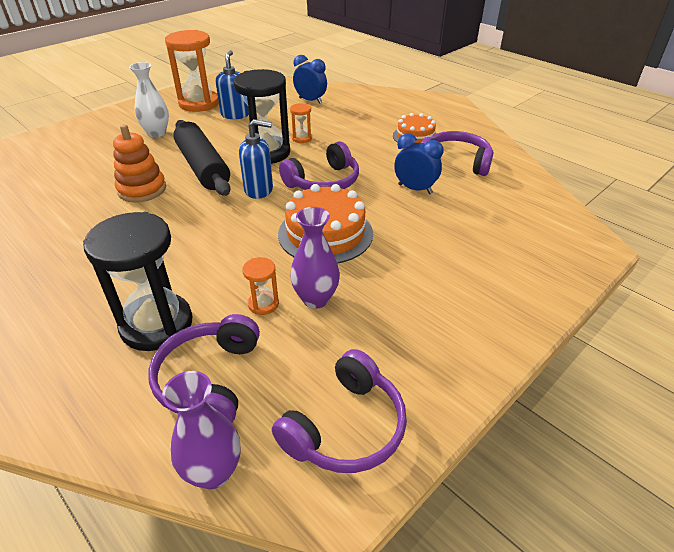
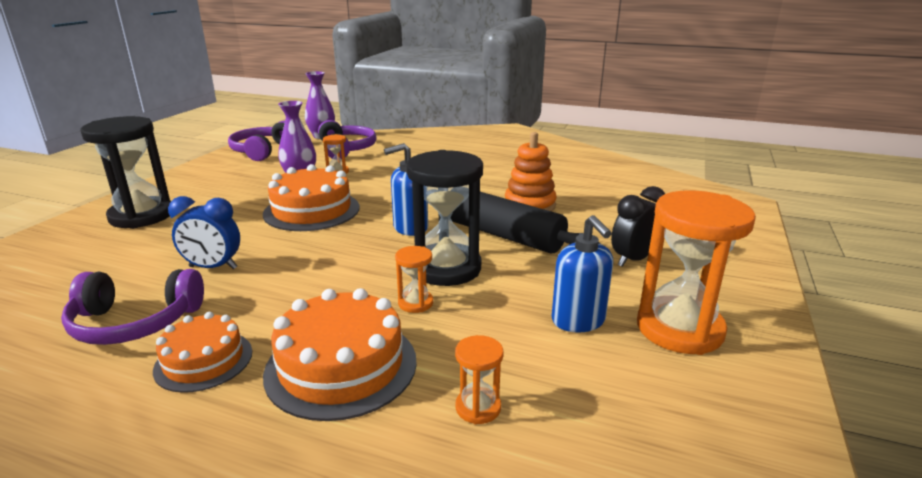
camera: 155 degrees right, 15 degrees down
(157, 133) = (633, 259): white vase -> black clock
(157, 324) = (399, 156): black hourglass -> black hourglass (141, 216)
(310, 101) = (478, 407): blue clock -> orange hourglass
(323, 182) = (340, 251): purple headphones -> none
(354, 122) = (341, 366): none -> orange cake

